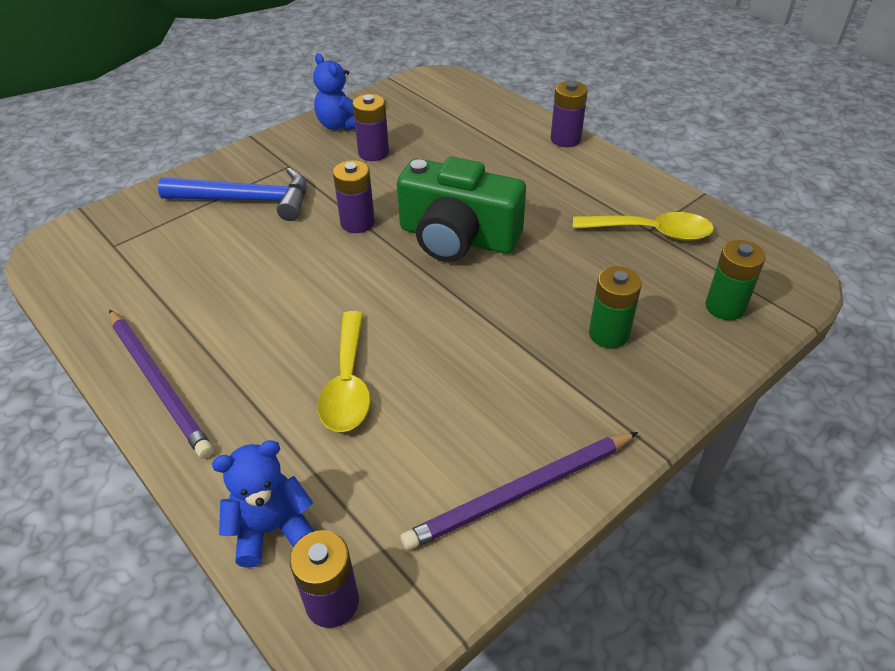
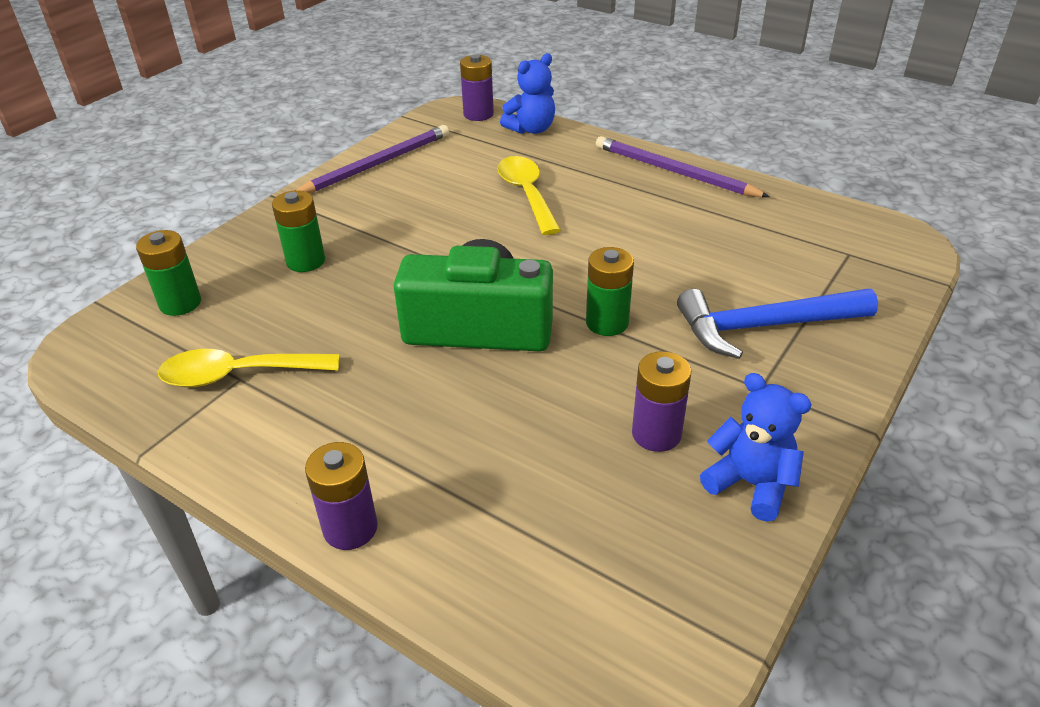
camera: 165 degrees right, 5 degrees down
(357, 223) = (607, 323): purple battery -> green battery

